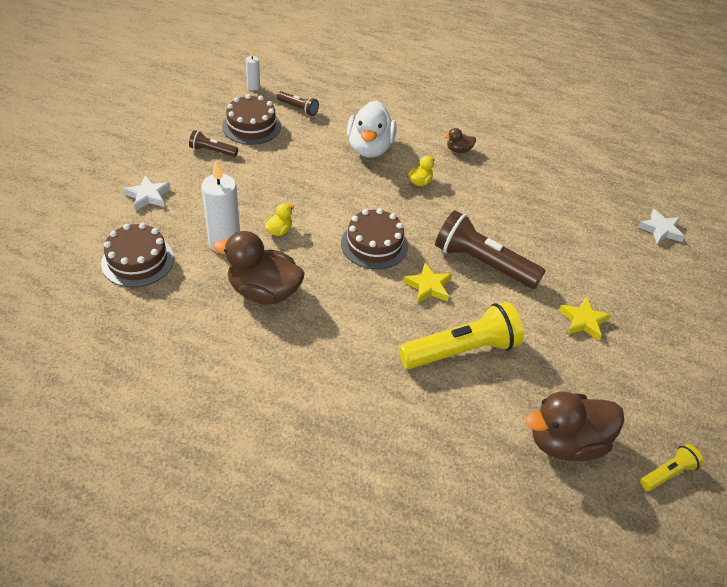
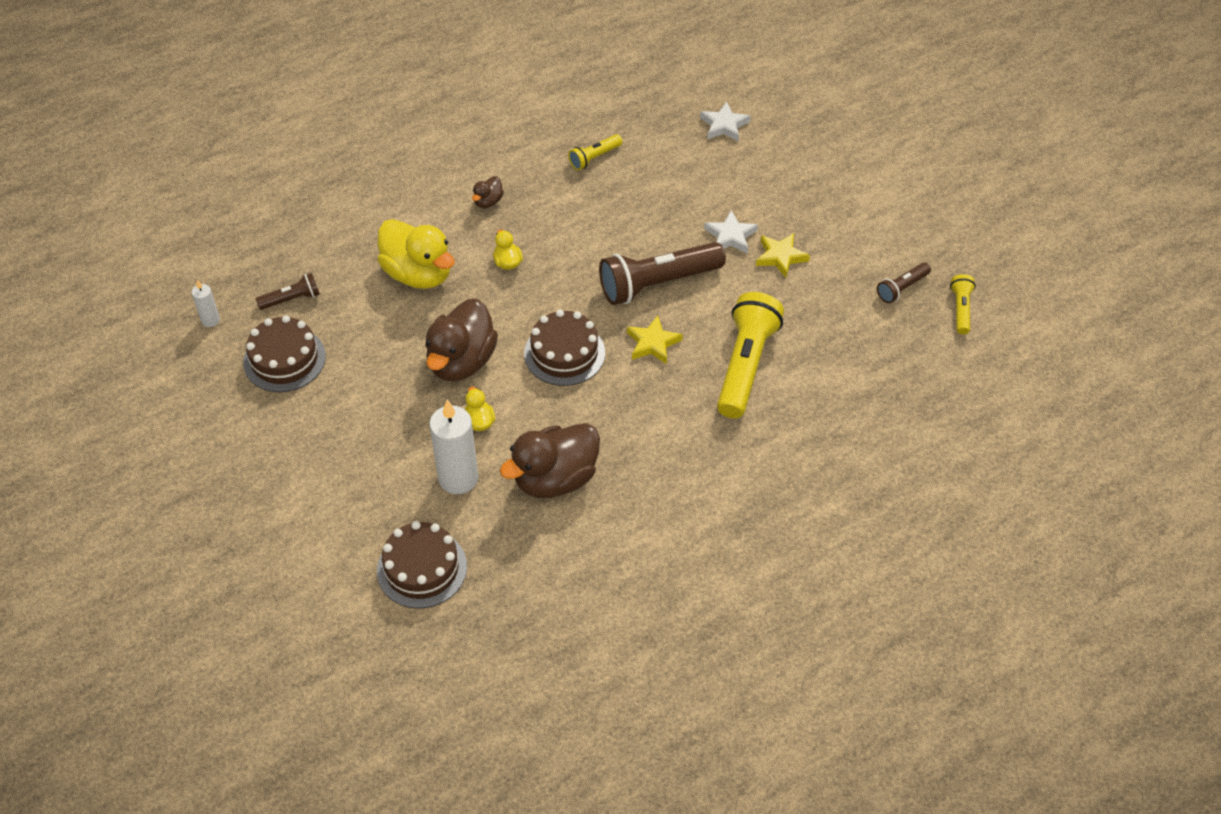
camera: 50 degrees left, 5 degrees up
(148, 196) = (323, 514): white star -> white star (730, 236)
(212, 151) = (296, 418): brown flashlight -> brown flashlight (901, 288)
(370, 148) = (418, 274): white duck -> yellow duck
(551, 180) = (594, 158): none -> yellow flashlight
(566, 442) = (888, 355): brown duck -> brown duck (461, 361)

